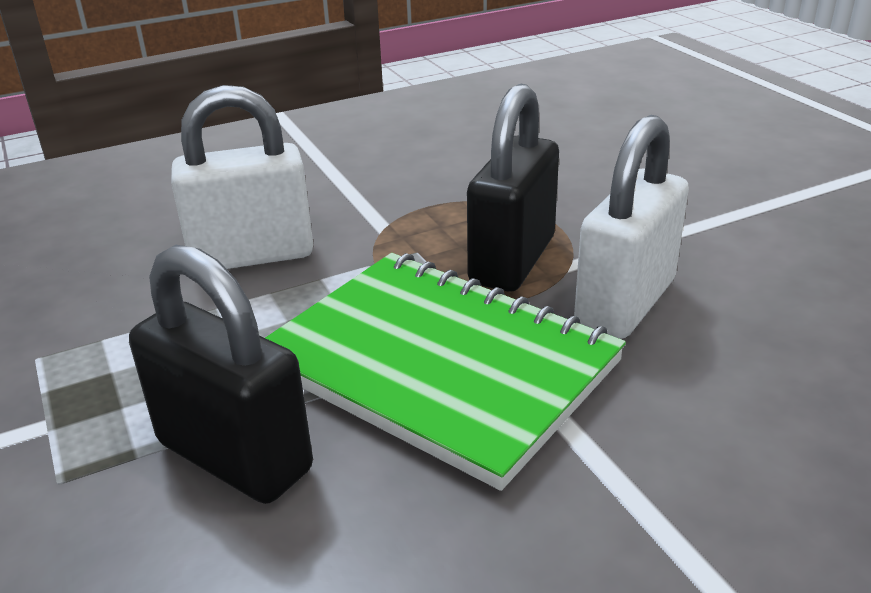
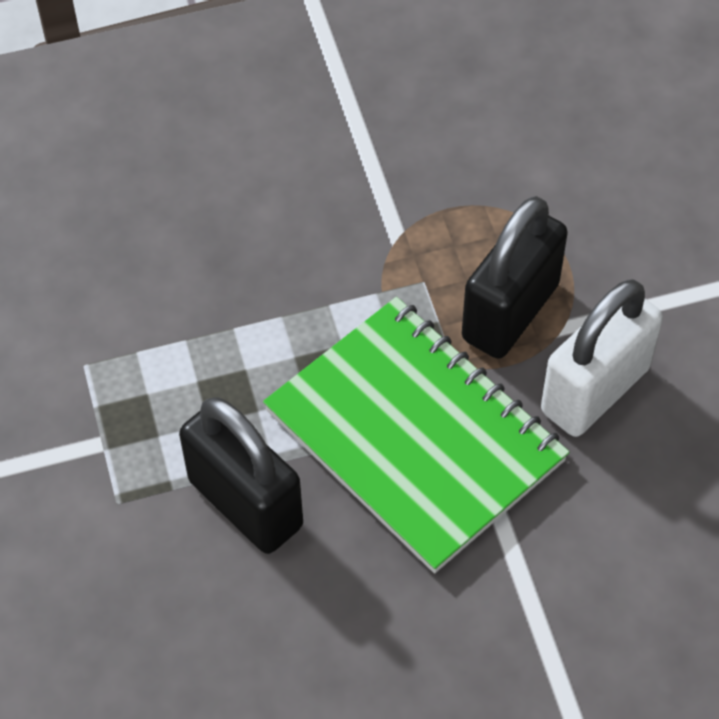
camera: 10 degrees right, 25 degrees up
(252, 255) = (268, 258): white padlock -> none

